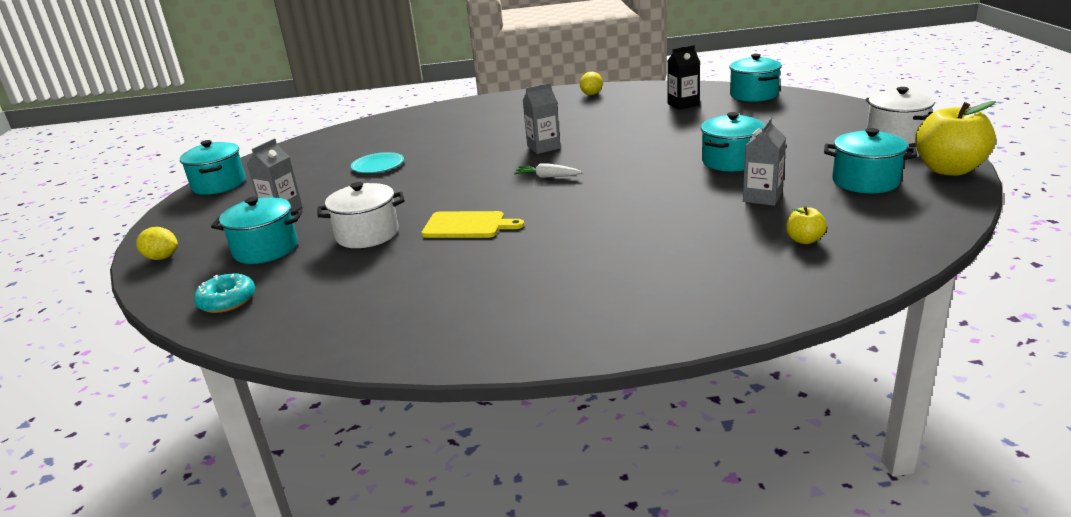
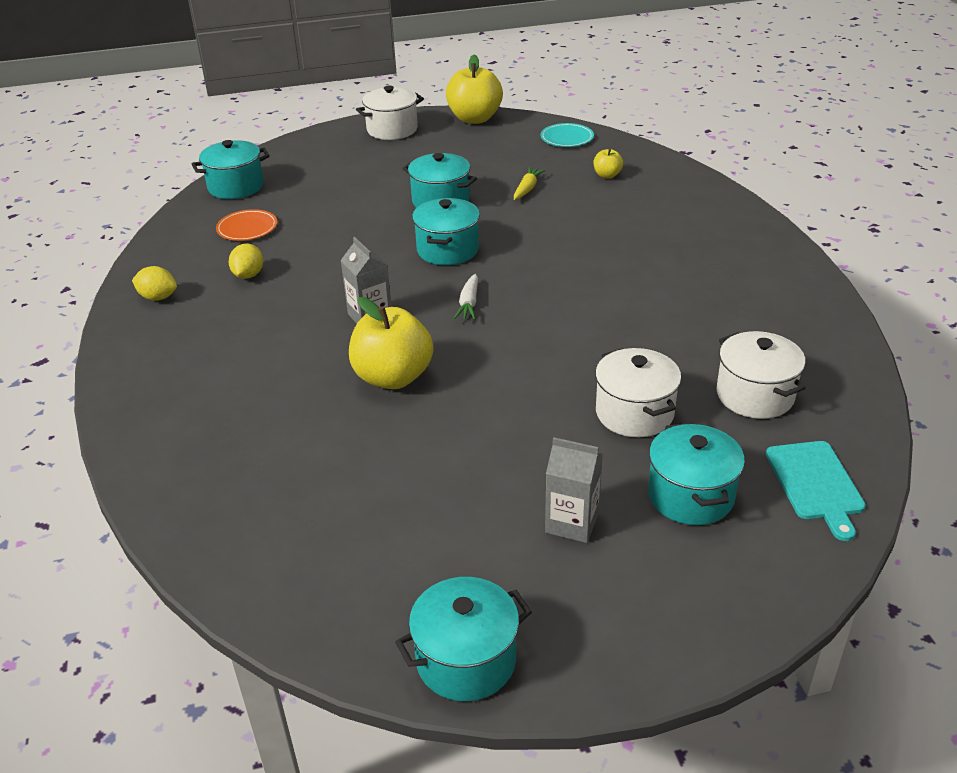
camera: 100 degrees left, 10 degrees up
(162, 257) = (741, 607): yellow lemon -> yellow lemon (248, 275)
(227, 301) = (816, 484): turquoise donut -> turquoise cutting board
(349, 287) = (755, 395): none -> white pot
(378, 165) = (406, 461): turquoise plate -> turquoise plate (567, 138)
(465, 158) = (393, 377): none -> yellow apple
(467, 225) = (601, 341): yellow cutting board -> none
(683, 104) = (247, 228): black carton -> orange plate
(762, 197) = (527, 188): grey carton -> yellow carrot
(865, 181) = (496, 148): turquoise pot -> turquoise pot (447, 250)

